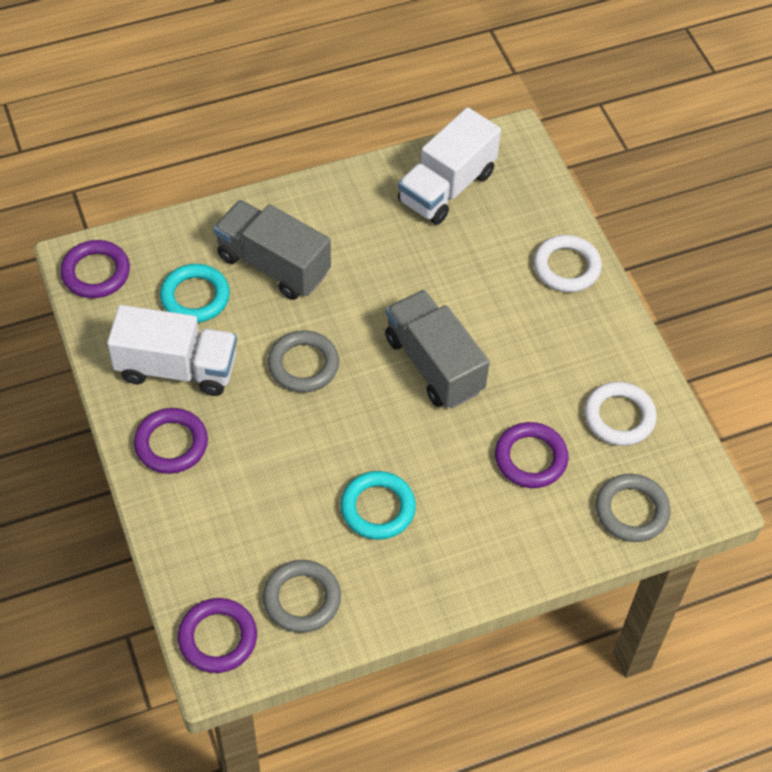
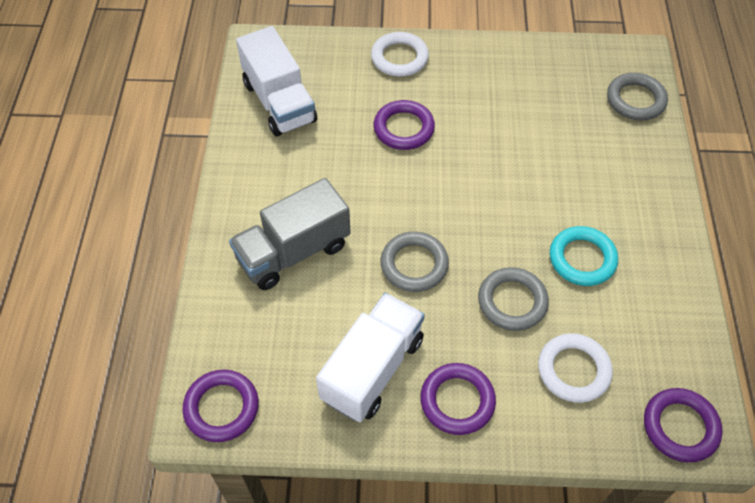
camera: 65 degrees left, 0 degrees up
(195, 297) = (297, 327): turquoise ring -> none
(302, 599) = (656, 345): grey ring -> grey ring (512, 302)
(434, 364) = (454, 172): grey truck -> none
(530, 458) = (568, 142): purple ring -> purple ring (404, 128)
(619, 417) = (550, 77): white ring -> white ring (573, 370)

